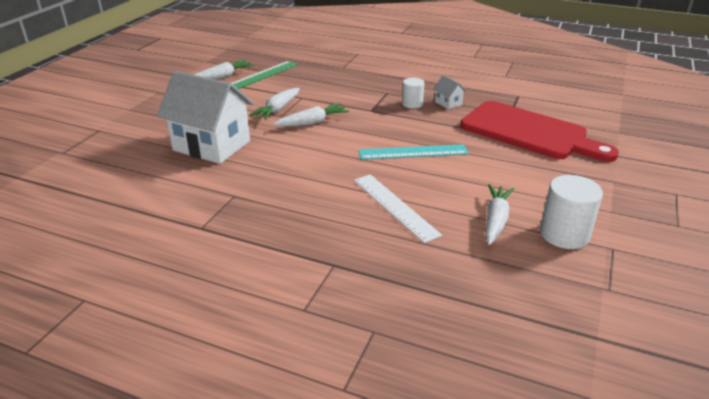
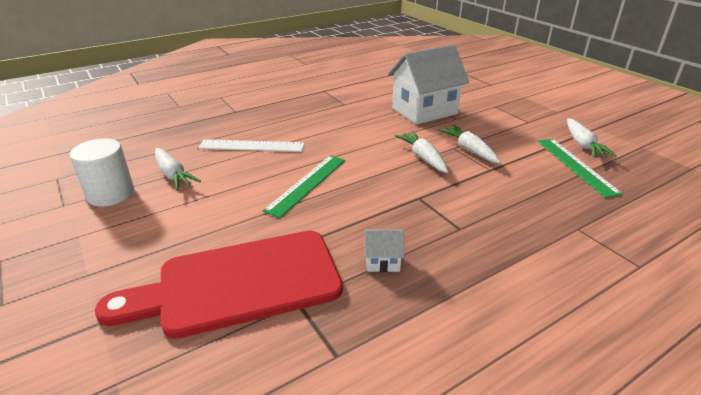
camera: 125 degrees right, 0 degrees up
(312, 122) = (423, 157): white carrot -> white carrot turned 150 degrees clockwise
(412, 104) = (408, 232): white cylinder -> none
(413, 152) = (307, 184): turquoise ruler -> green ruler

